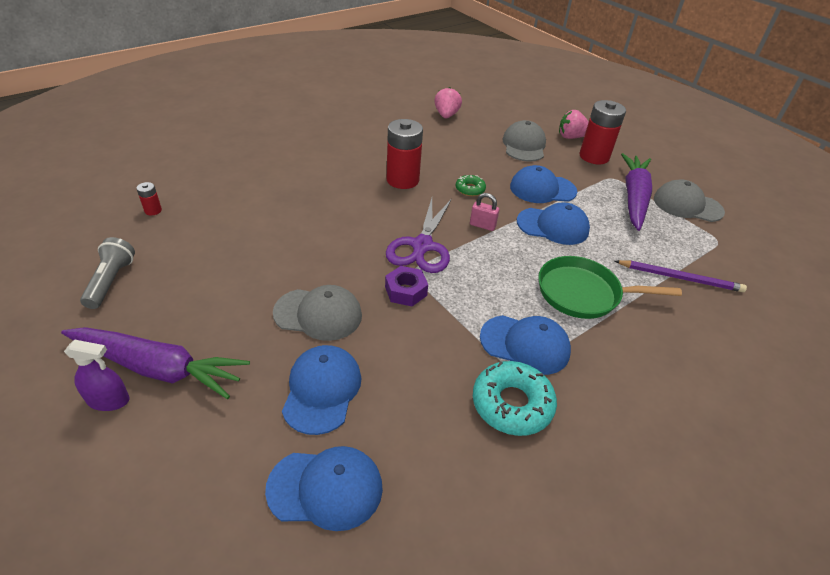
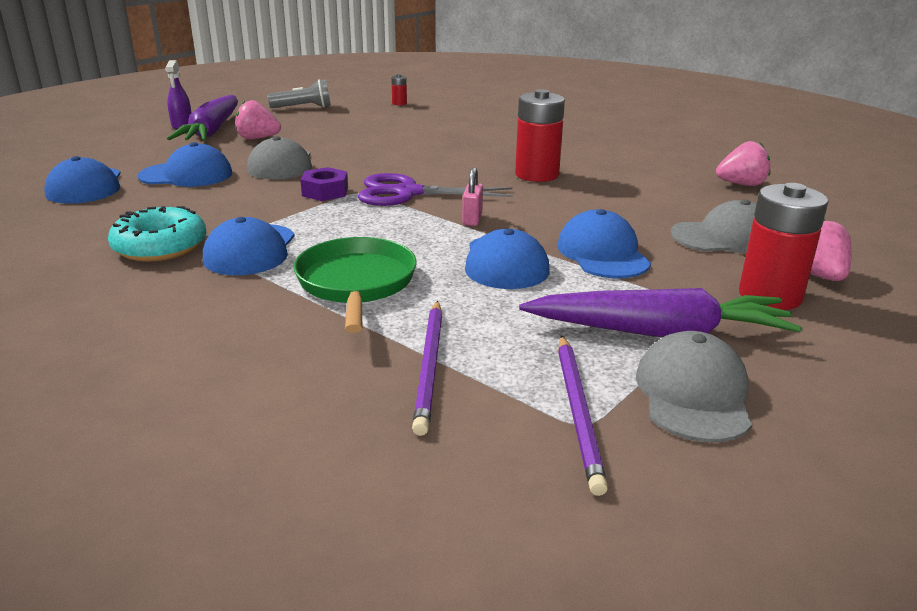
camera: 80 degrees right, 15 degrees down
(217, 327) = (257, 138): none -> pink strawberry
(470, 189) = (552, 209): green donut -> none
(710, 240) = (578, 412): none -> purple pencil

